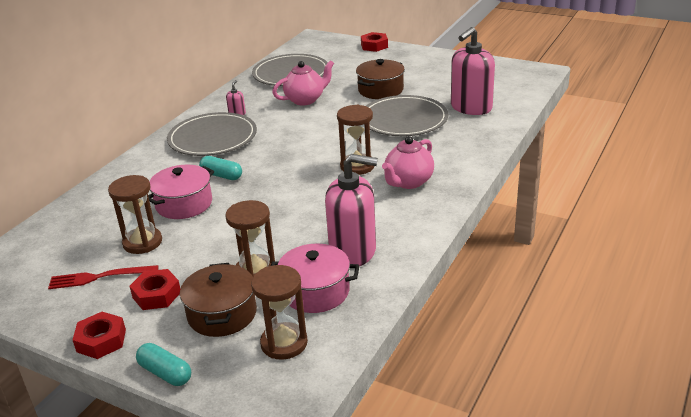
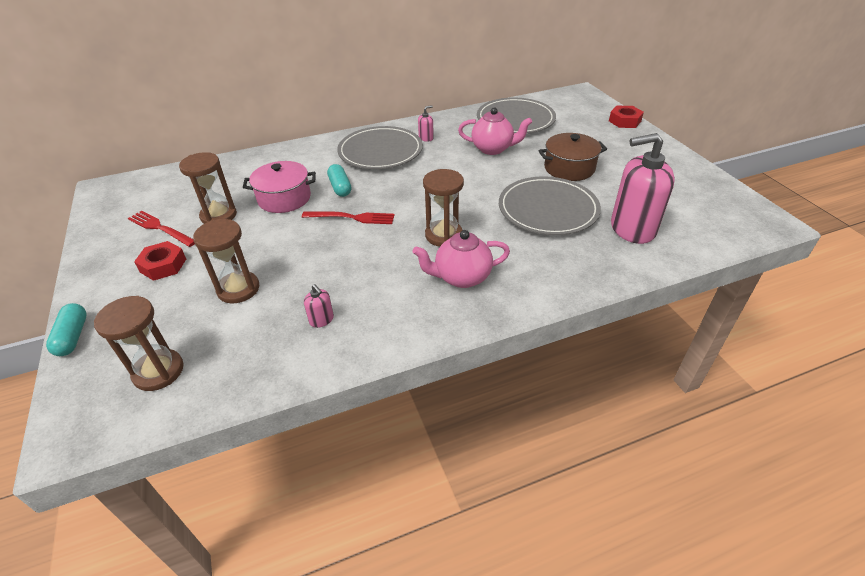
camera: 40 degrees right, 10 degrees up
(101, 340) = (89, 280): red nut -> none
(222, 314) = (168, 312): brown pot -> none
(268, 188) = (352, 218): none -> red fork
(315, 292) = (244, 339): pink pot -> none
(353, 251) = (321, 320): pink soap dispenser -> pink soap dispenser, size x0.41

